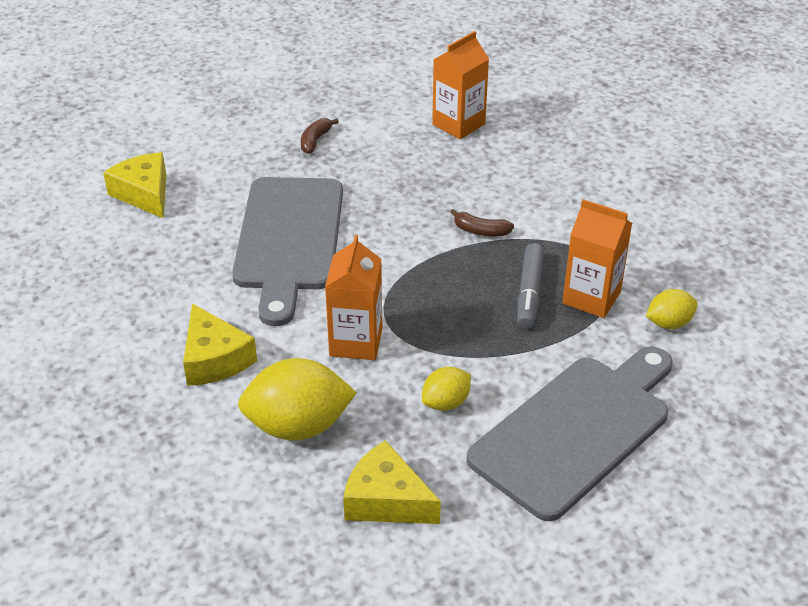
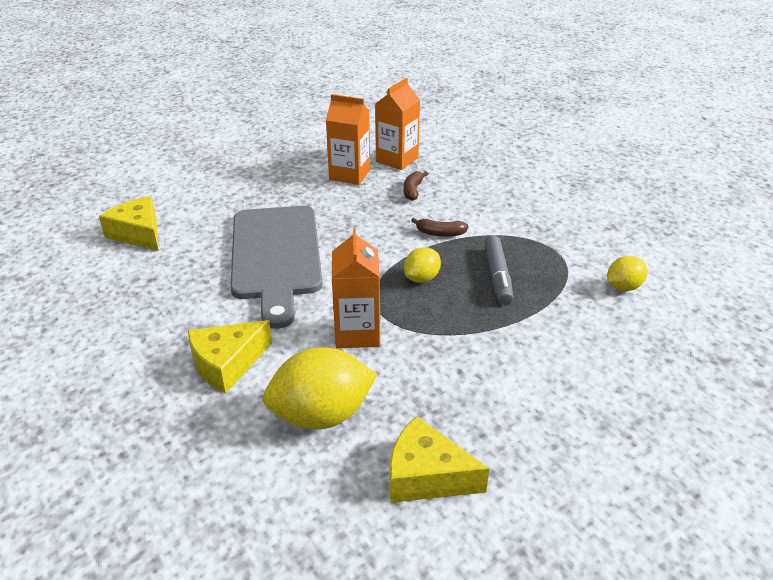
camera: 10 degrees left, 5 degrees down
(214, 359) = (227, 364): yellow cheese -> yellow cheese turned 90 degrees clockwise
(315, 141) = (282, 181): brown banana -> brown banana (413, 190)
(446, 403) = (455, 376): yellow lemon -> yellow lemon (422, 278)
(576, 431) = (581, 386): grey cutting board -> none
(591, 297) = (551, 274): orange carton -> orange carton (349, 175)

